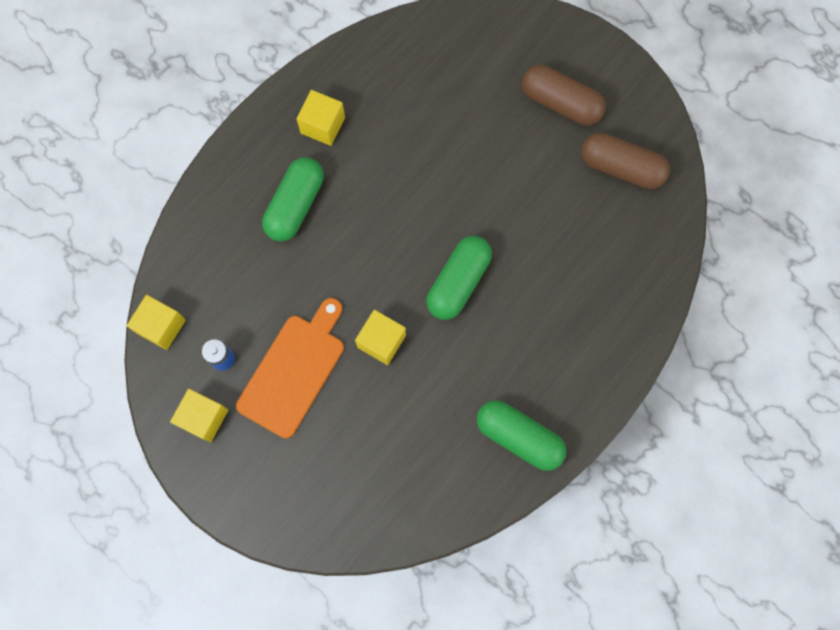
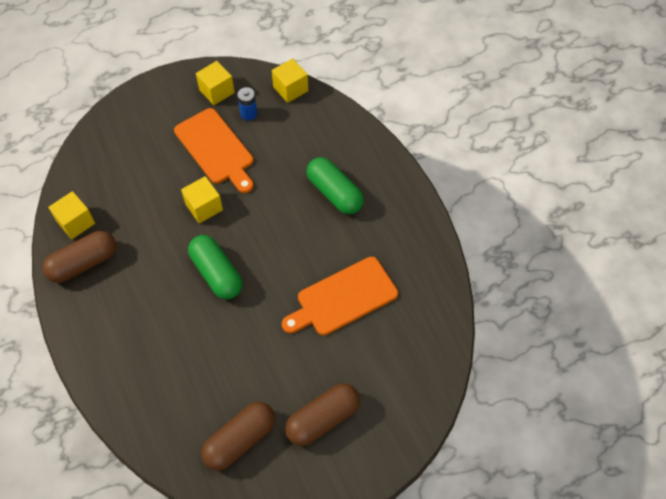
camera: 115 degrees right, 15 degrees down
(323, 125) = (390, 234): yellow cube -> yellow cube (76, 222)
(423, 140) = (343, 298): none -> orange cutting board
(519, 437) = (83, 263): green capsule -> brown capsule

